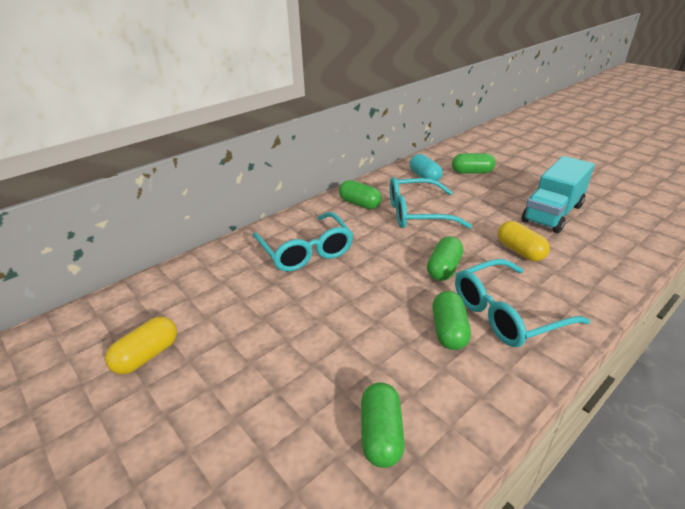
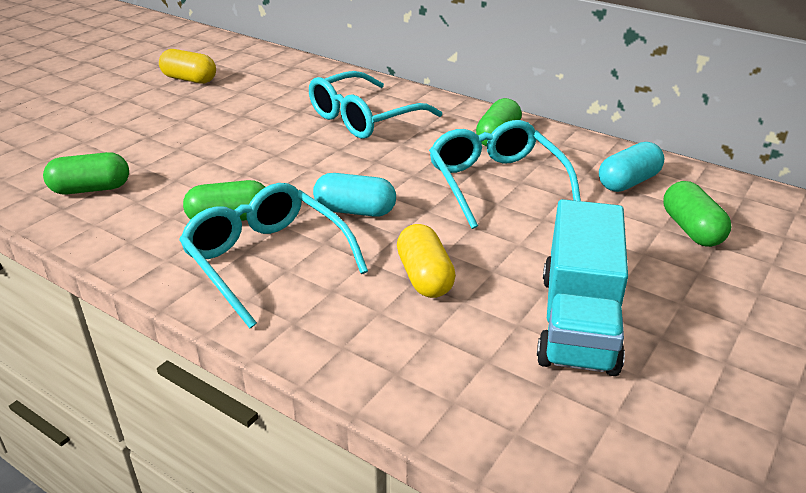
camera: 75 degrees right, 0 degrees up
(444, 269) = (355, 211): green capsule -> turquoise capsule
(520, 251) = (425, 277): yellow capsule -> yellow capsule turned 60 degrees counterclockwise
(552, 213) = (578, 322): turquoise truck -> turquoise truck turned 105 degrees counterclockwise

